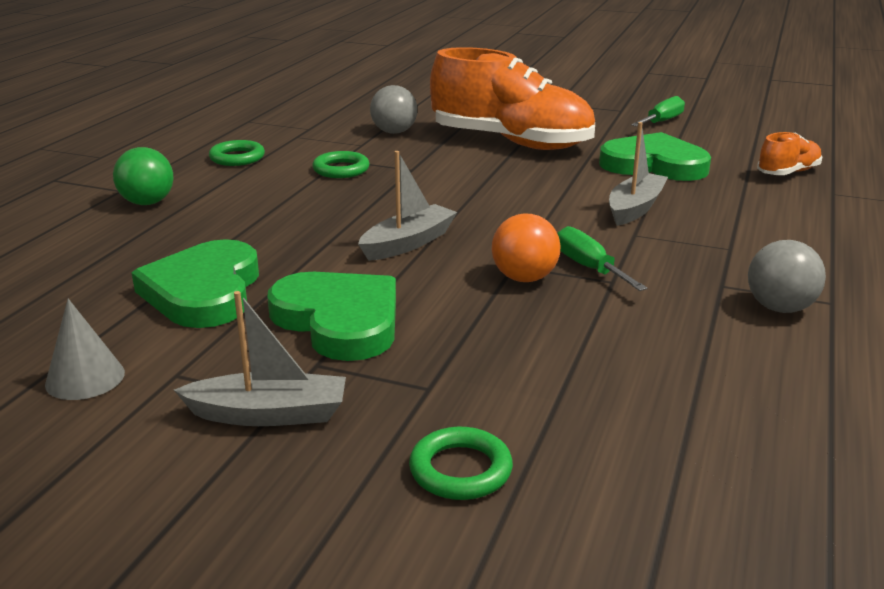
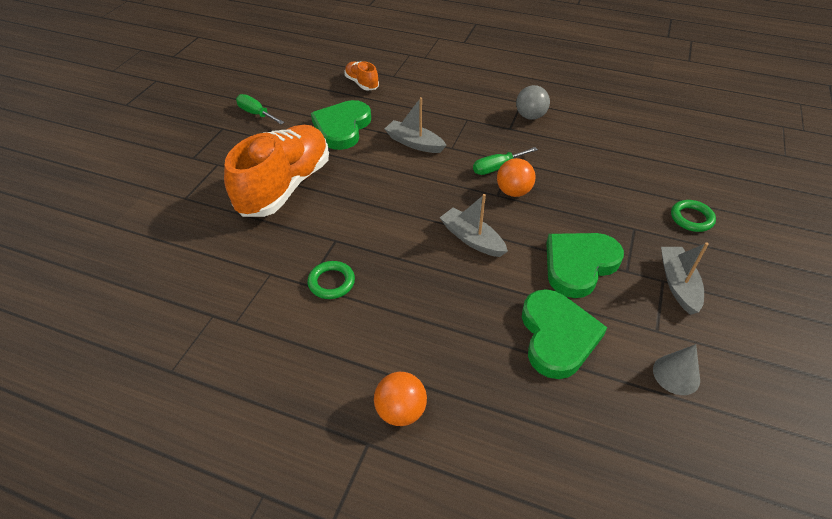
camera: 90 degrees left, 20 degrees up
(147, 203) = (400, 411): green ball -> orange ball
(204, 291) = (557, 336): green heart -> green heart turned 90 degrees counterclockwise
(237, 158) = (290, 361): green ring -> none
(394, 132) = (241, 253): grey ball -> none

